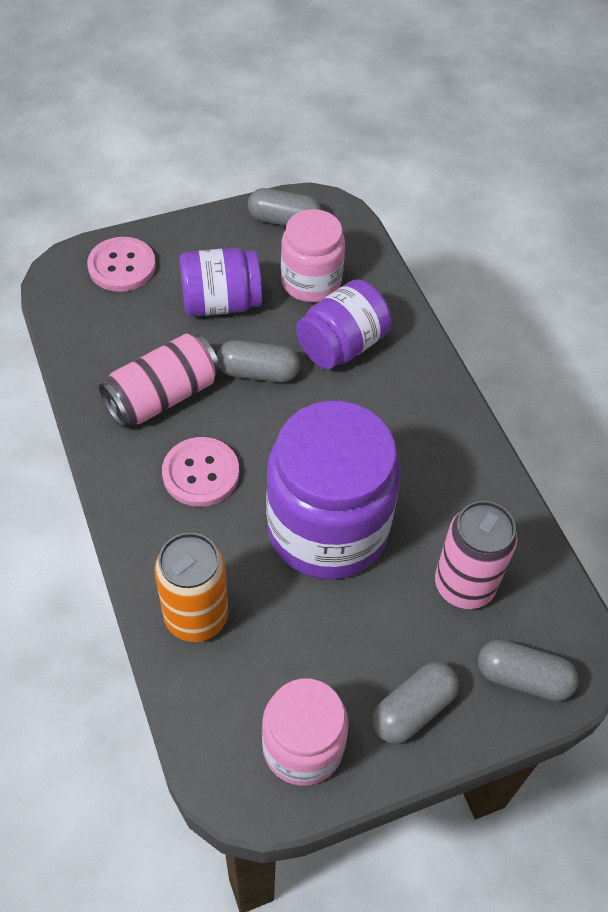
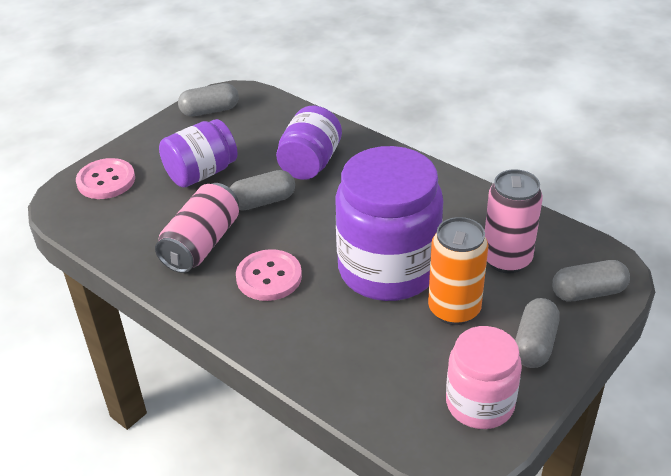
camera: 25 degrees left, 15 degrees down
(196, 616) = (337, 363): orange can -> orange can (454, 309)
(311, 282) = (258, 137): pink jar -> none

